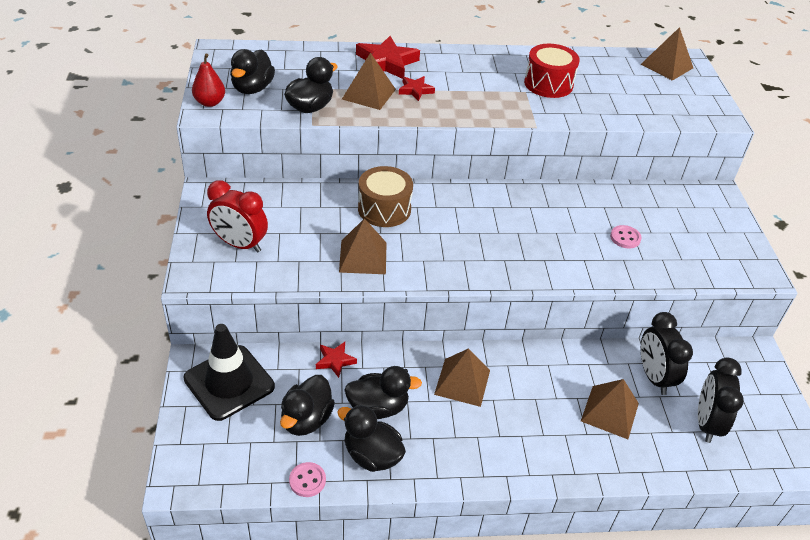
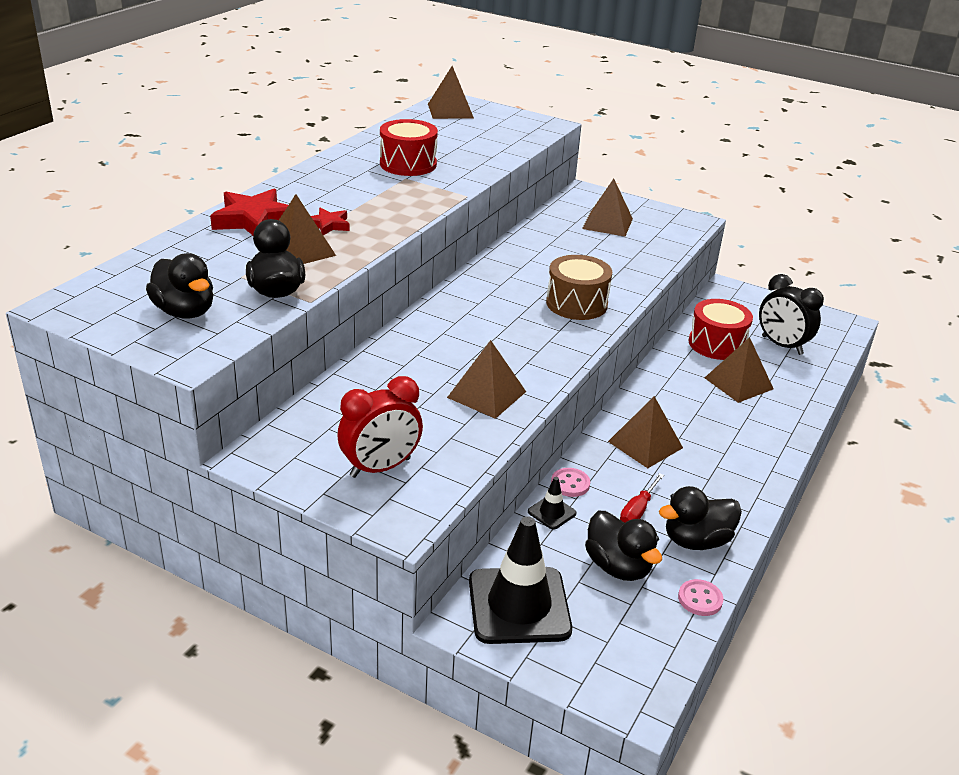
camera: 55 degrees left, 10 degrees down
(210, 102) = (172, 349): red pear -> none
(335, 361) = (552, 512): red star -> black traffic cone
(378, 407) = (638, 510): black duck -> red screwdriver
(384, 209) = (426, 352): brown drum -> brown drum (576, 304)
(625, 238) = (598, 253): pink button -> pink button (570, 484)
(654, 377) = (716, 344): black clock -> red drum
(681, 225) = (607, 223): none -> brown pyramid

